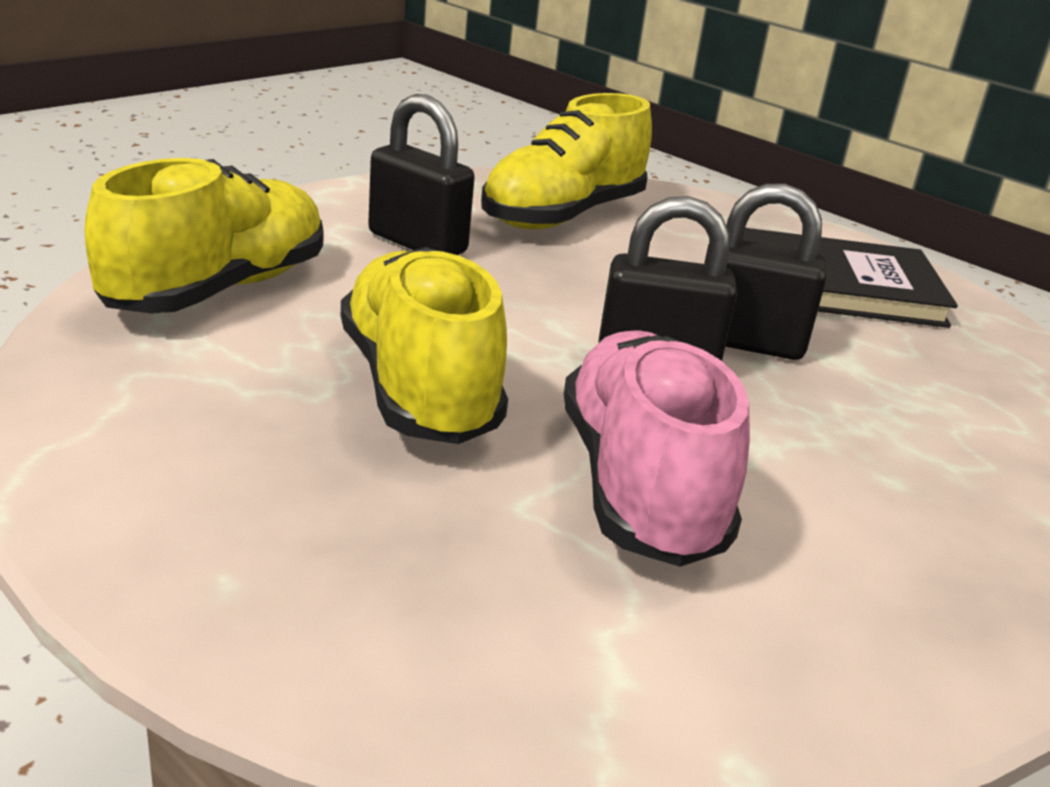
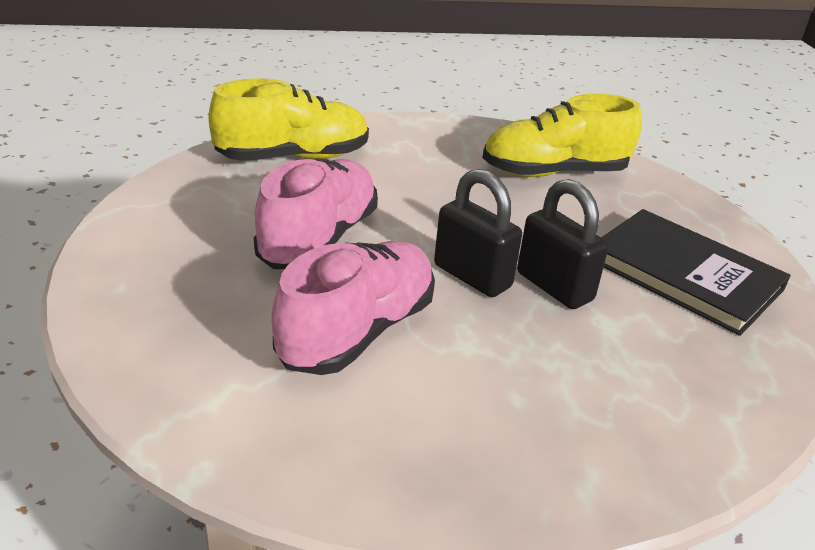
camera: 40 degrees right, 5 degrees up
(417, 243) = (433, 163): black padlock -> none
(419, 388) = (318, 239): yellow shoe -> pink shoe

